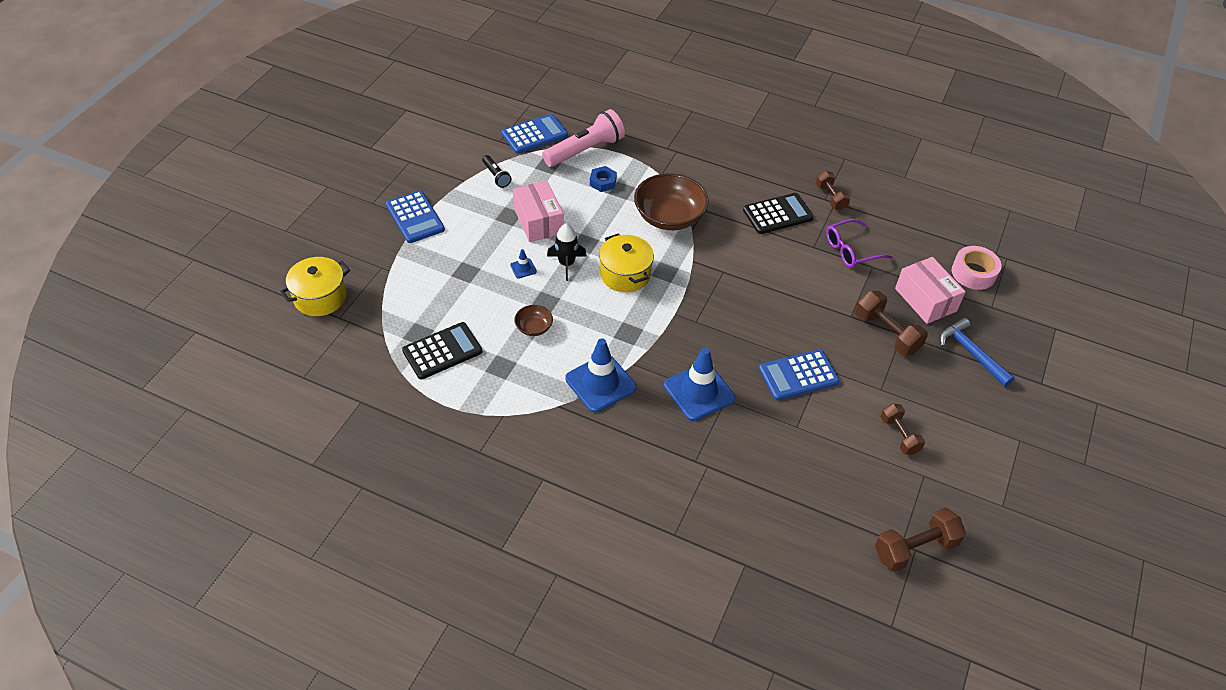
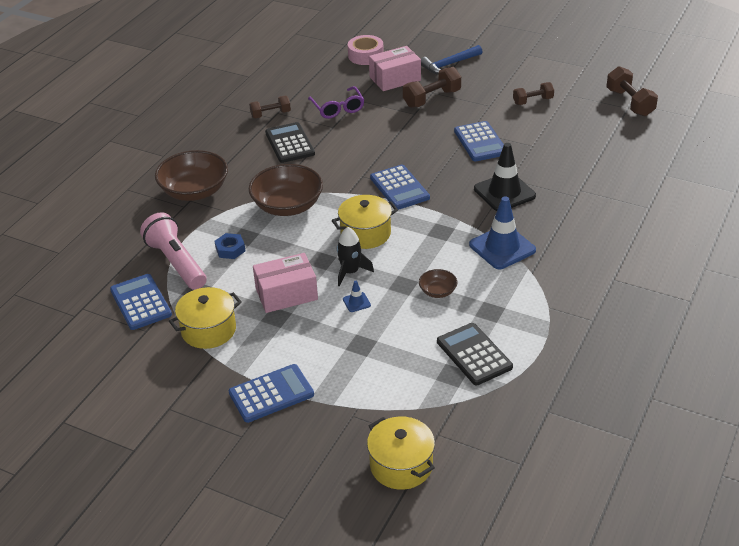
camera: 85 degrees left, 10 degrees down
(496, 176) = (208, 330): black flashlight -> yellow pot
(690, 153) = (194, 191): none -> brown bowl
(699, 392) = (504, 192): blue traffic cone -> black traffic cone
(703, 301) = (399, 188): none -> blue calculator

